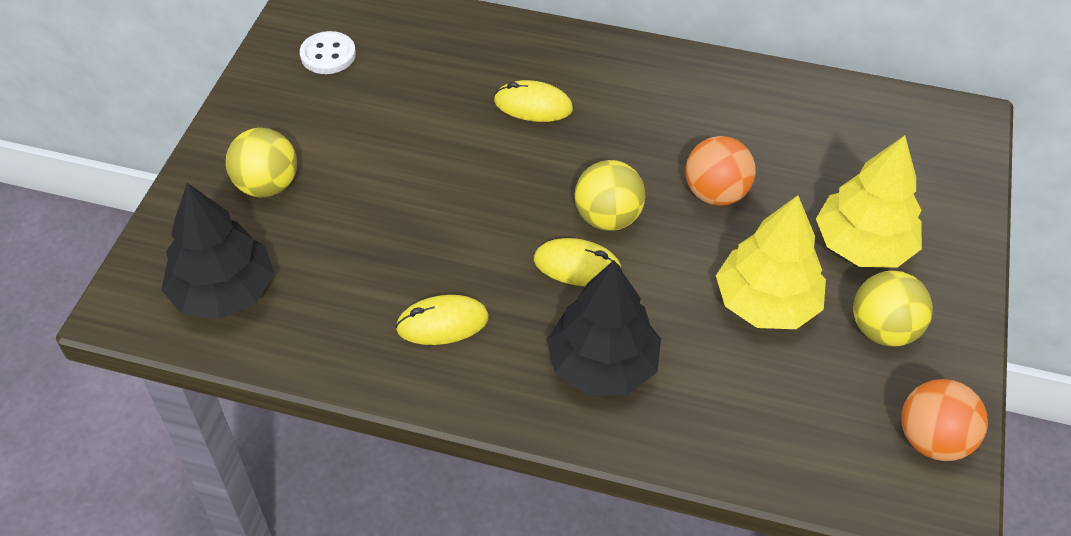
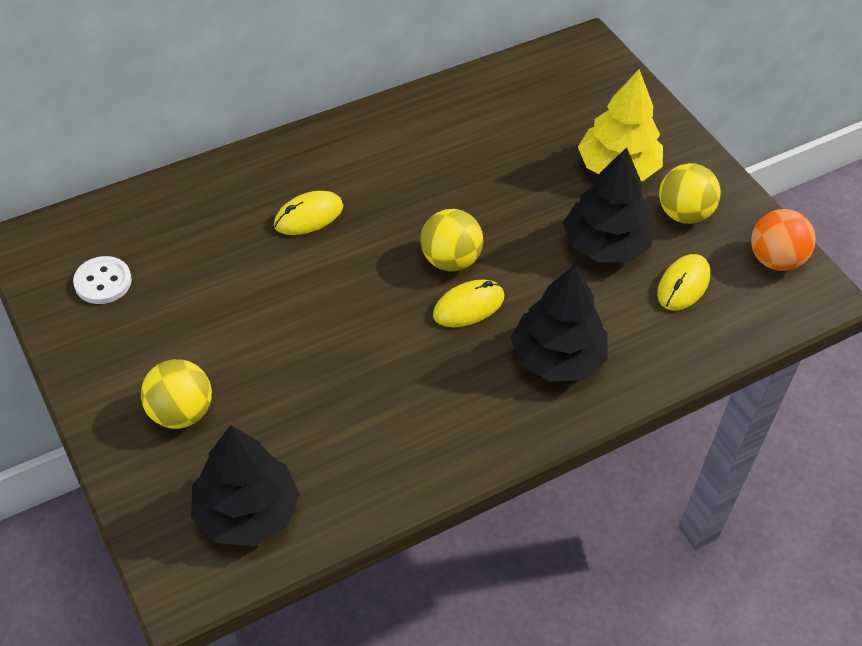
camera: 45 degrees left, 0 degrees up
(442, 323) = (428, 411): yellow mouse -> yellow mouse (683, 285)
(715, 193) = (498, 195): orange ball -> none
(766, 303) = (605, 245): yellow tree -> black tree

